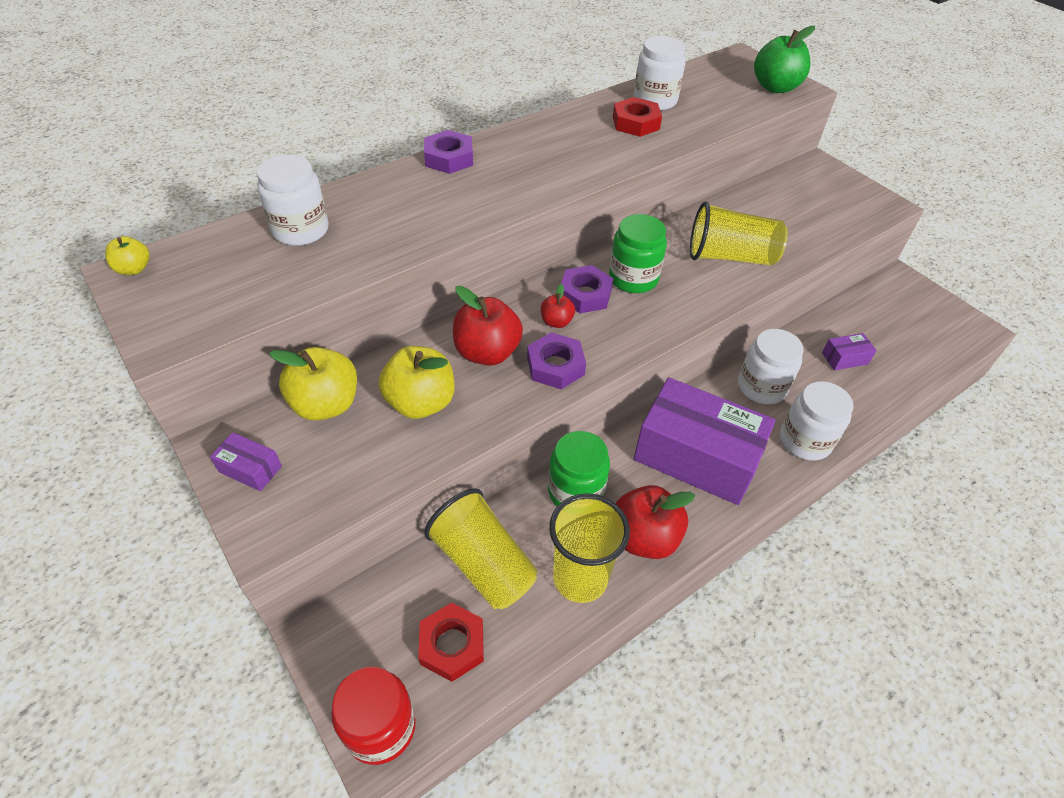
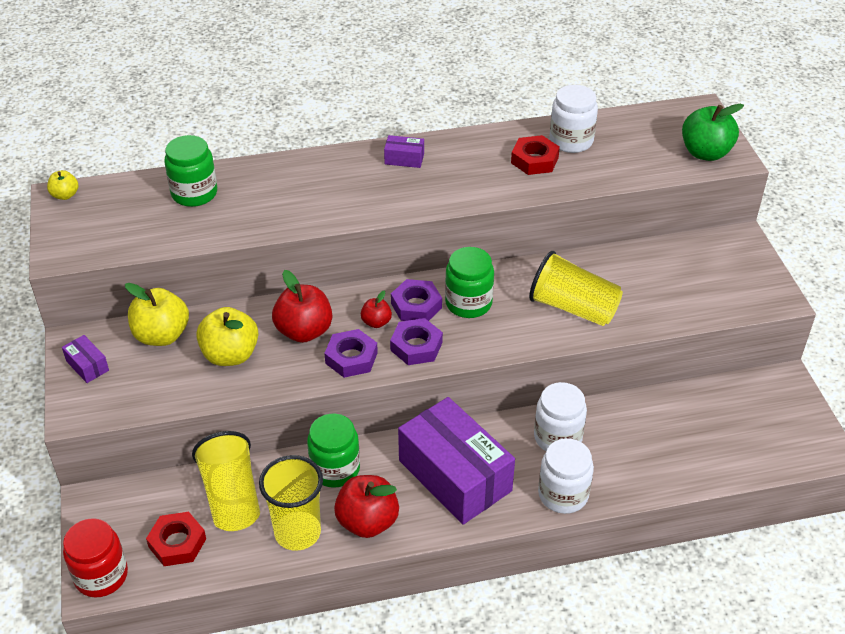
camera: 25 degrees right, 5 degrees down
(301, 230) = (194, 193): white jar -> green jar
(449, 158) = (346, 157): purple nut -> purple nut (416, 346)
(845, 358) = (660, 437): purple box -> purple box (404, 159)

